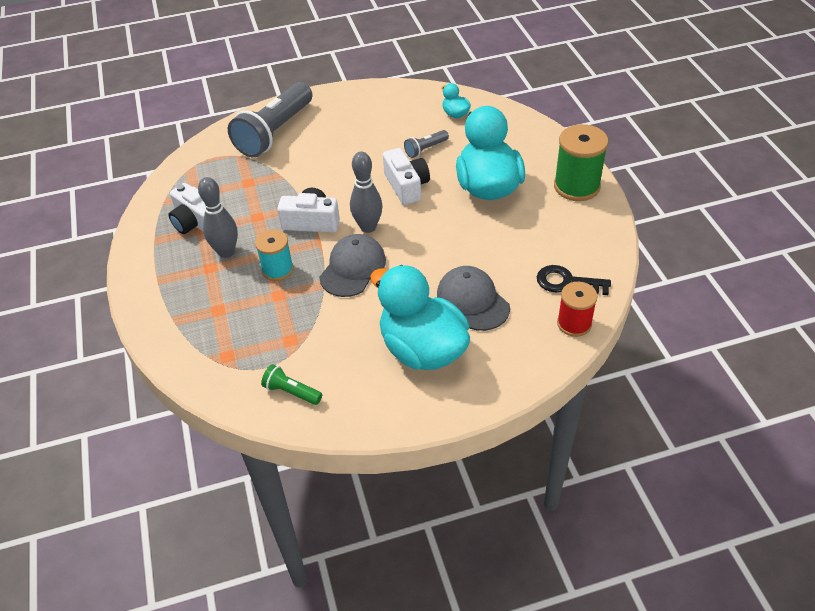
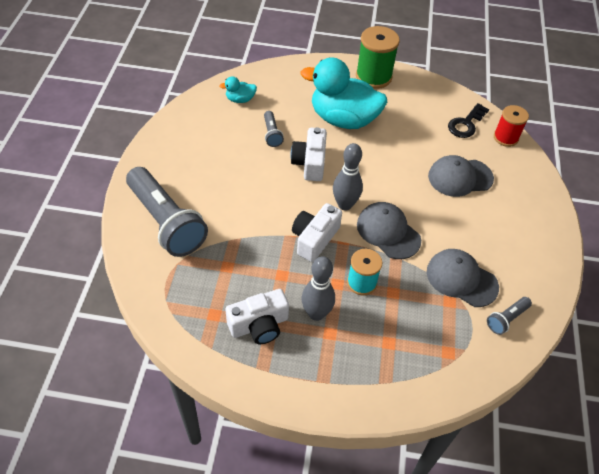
camera: 70 degrees left, 5 degrees up
(291, 392) = (506, 319): green flashlight -> grey flashlight
(324, 341) = (461, 279): none -> grey cap
(406, 186) = (310, 163): white camera -> white camera turned 90 degrees counterclockwise
(422, 349) = (495, 223): turquoise duck -> none

